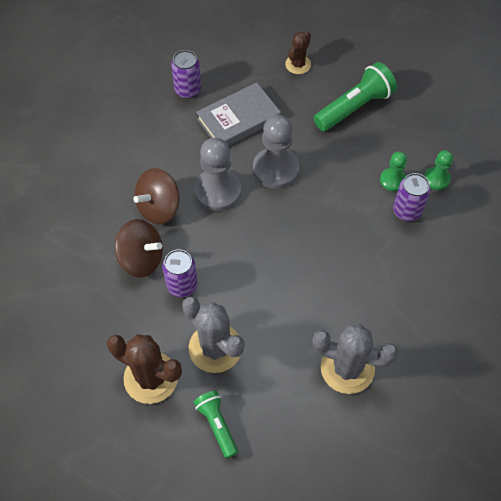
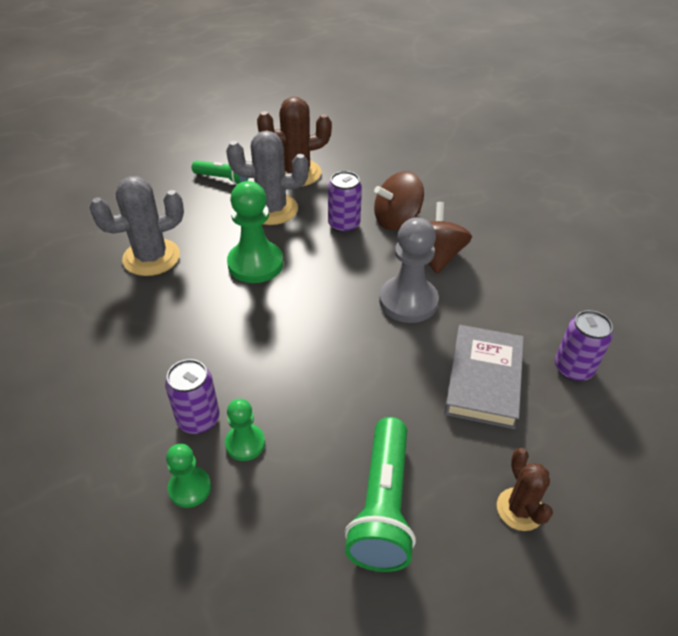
camera: 135 degrees right, 15 degrees down
(275, 169) = (382, 358): grey pawn -> none
(279, 299) = (255, 264): none -> green pawn

